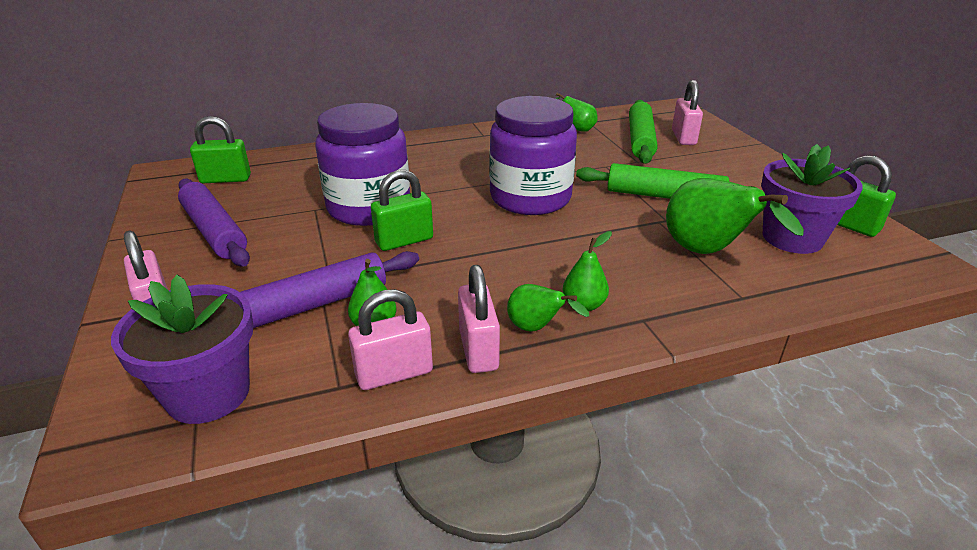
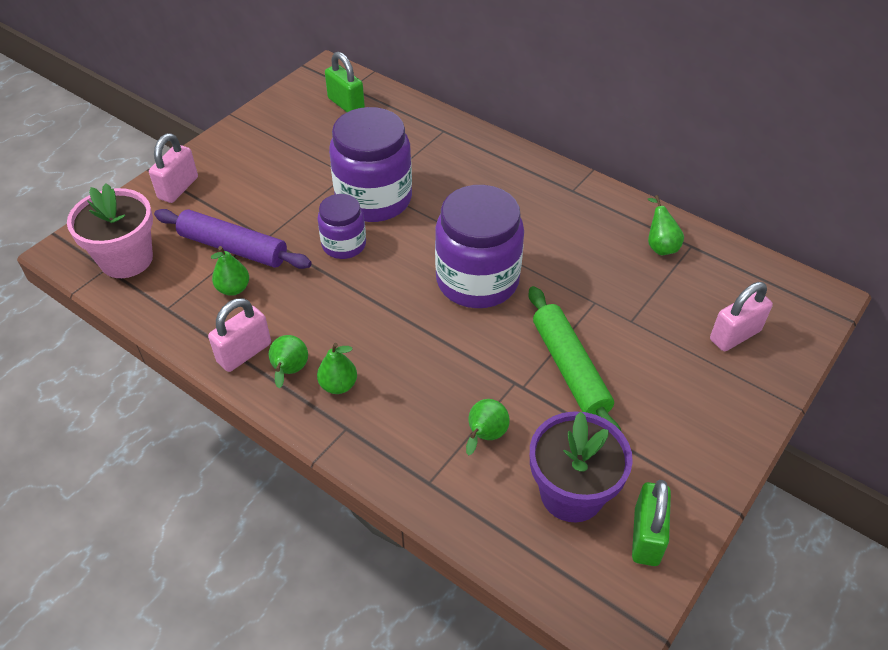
camera: 55 degrees right, 15 degrees up
(208, 393) = (126, 259): purple flower pot -> pink flower pot
(214, 231) = (276, 149): purple rolling pin -> none
(394, 373) = (194, 325): pink padlock -> none
(404, 241) = (344, 245): green padlock -> purple jar
(640, 140) = (688, 303): green rolling pin -> none
(708, 253) = (485, 436): green pear -> green pear, size x0.53

